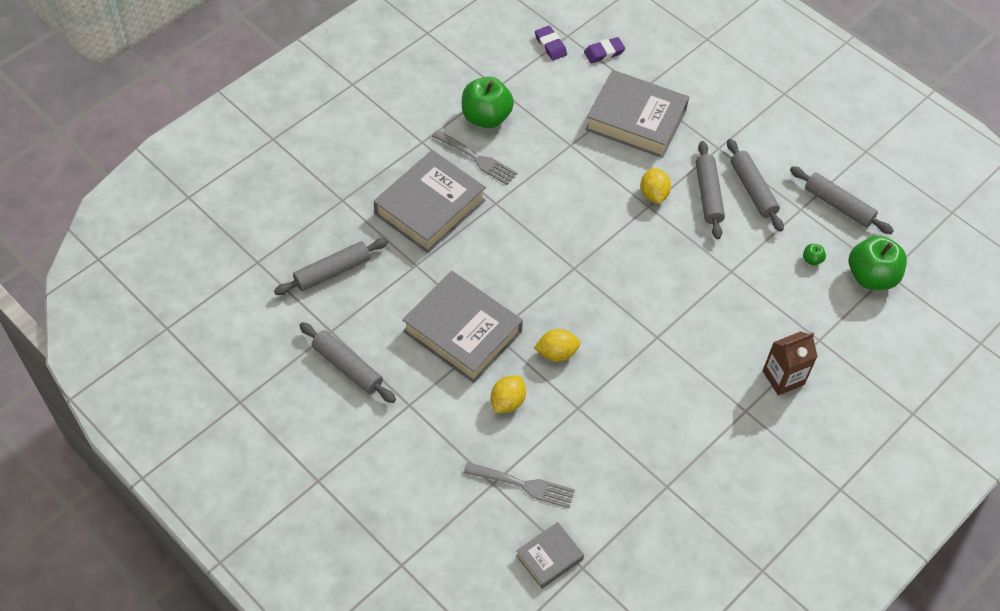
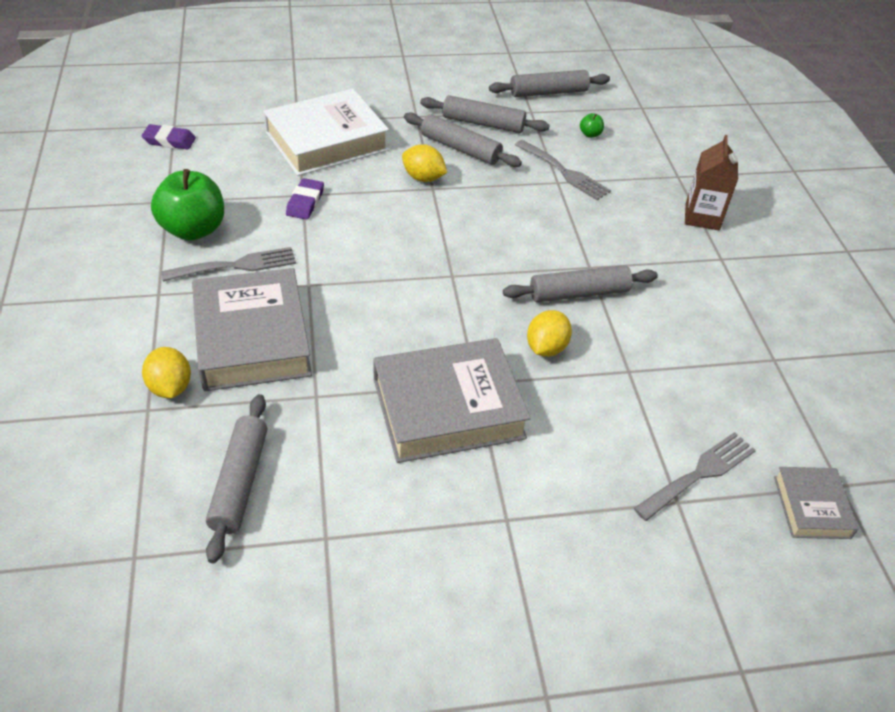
camera: 55 degrees left, 10 degrees down
(347, 367) = (396, 552): grey rolling pin -> grey rolling pin (579, 293)
(507, 402) = (576, 424): yellow lemon -> yellow lemon (170, 387)
(604, 52) = (225, 116): purple eraser -> purple eraser (305, 202)
(636, 120) = (326, 141): grey book -> white book
(747, 269) = (564, 172): none -> grey fork
(871, 277) = (637, 116): green apple -> none

